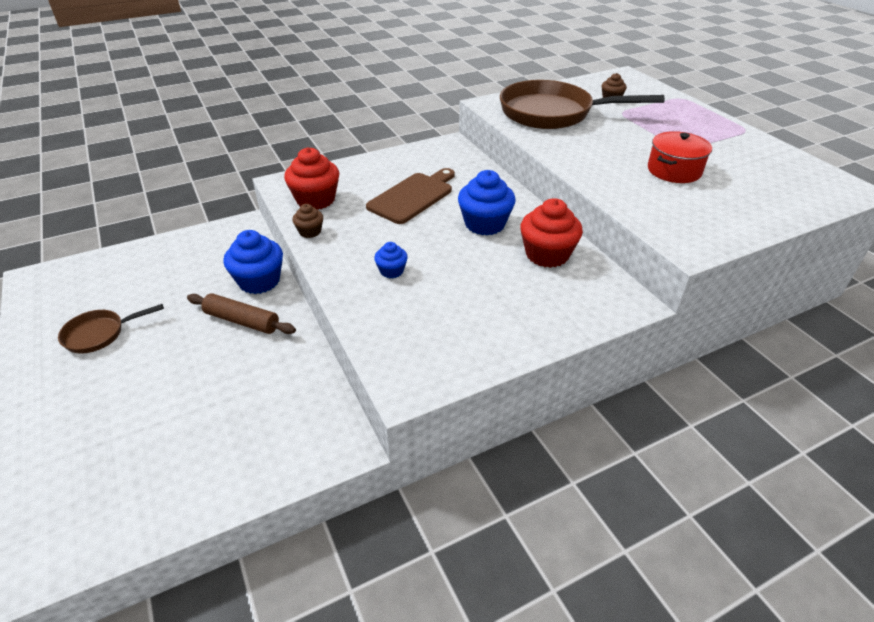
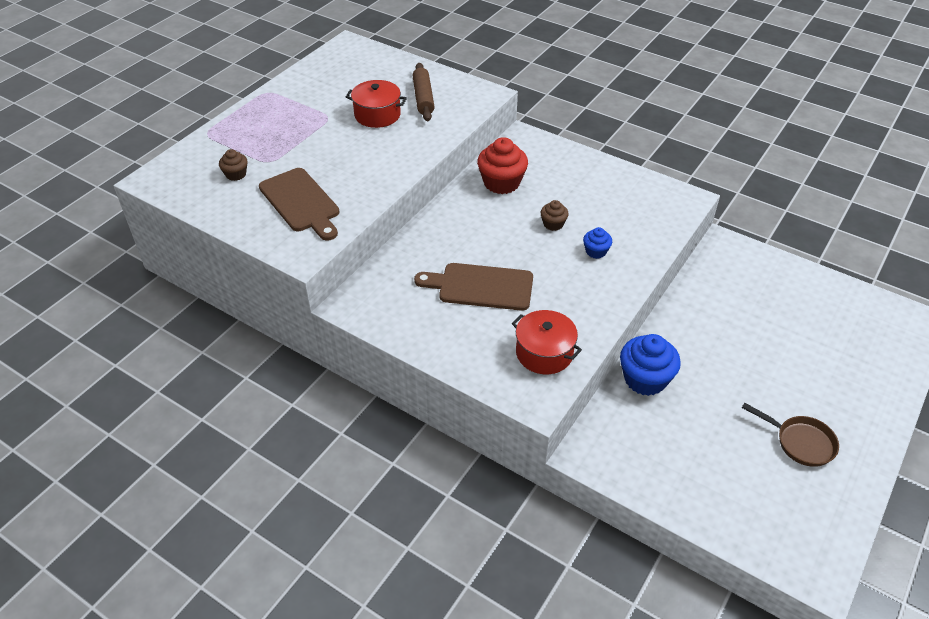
camera: 120 degrees left, 5 degrees up
(242, 321) = (694, 358): brown rolling pin -> brown rolling pin (423, 98)
(310, 232) = (594, 326): brown cupcake -> brown cupcake (553, 224)
(315, 200) = (544, 353): red cupcake -> red pot
(485, 224) = (488, 226): blue cupcake -> none
(553, 113) = (301, 202): brown pan -> brown cutting board

